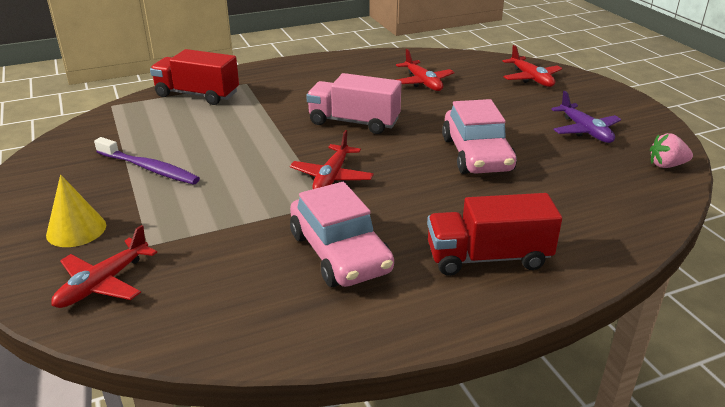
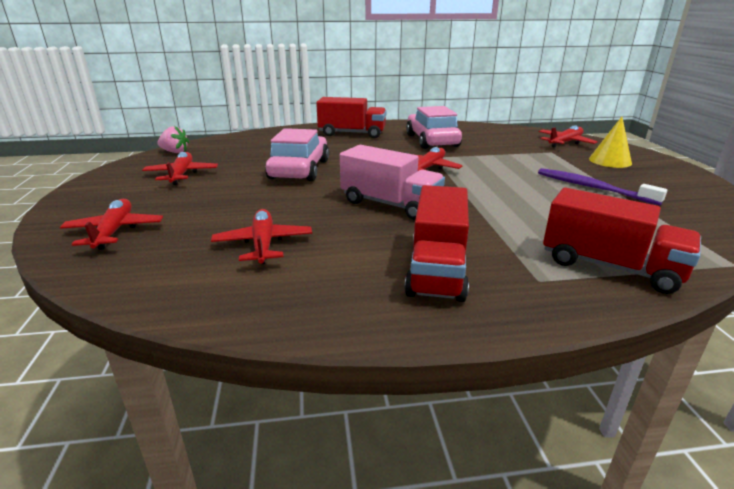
camera: 165 degrees left, 5 degrees down
(306, 81) = (437, 270): none -> red truck
(585, 131) = (182, 175): purple plane -> red plane

